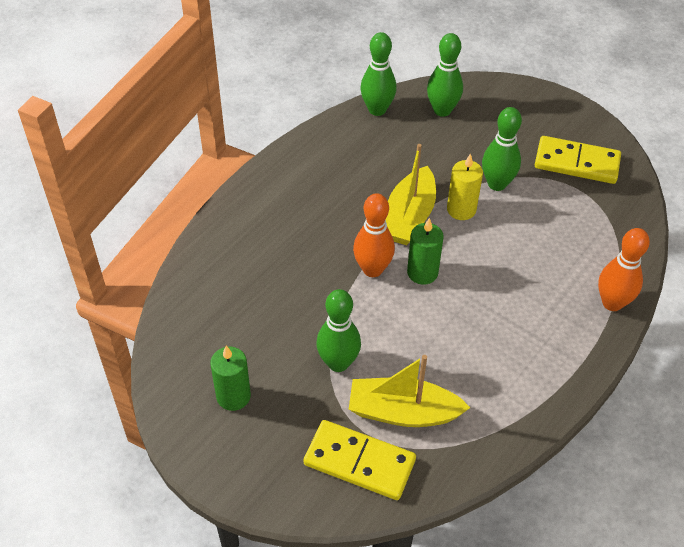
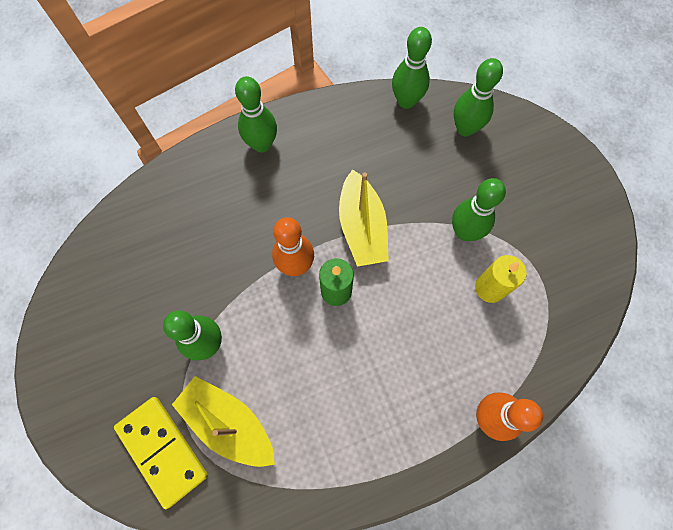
camera: 30 degrees right, 20 degrees up
(233, 396) = (106, 329): green candle -> none
(272, 192) = (262, 144): none -> green bowling pin
(409, 217) = (362, 227): yellow boat -> yellow boat turned 60 degrees counterclockwise
(461, 209) = (413, 243): yellow candle -> yellow candle (490, 288)
(576, 163) = (557, 246): yellow domino -> none

